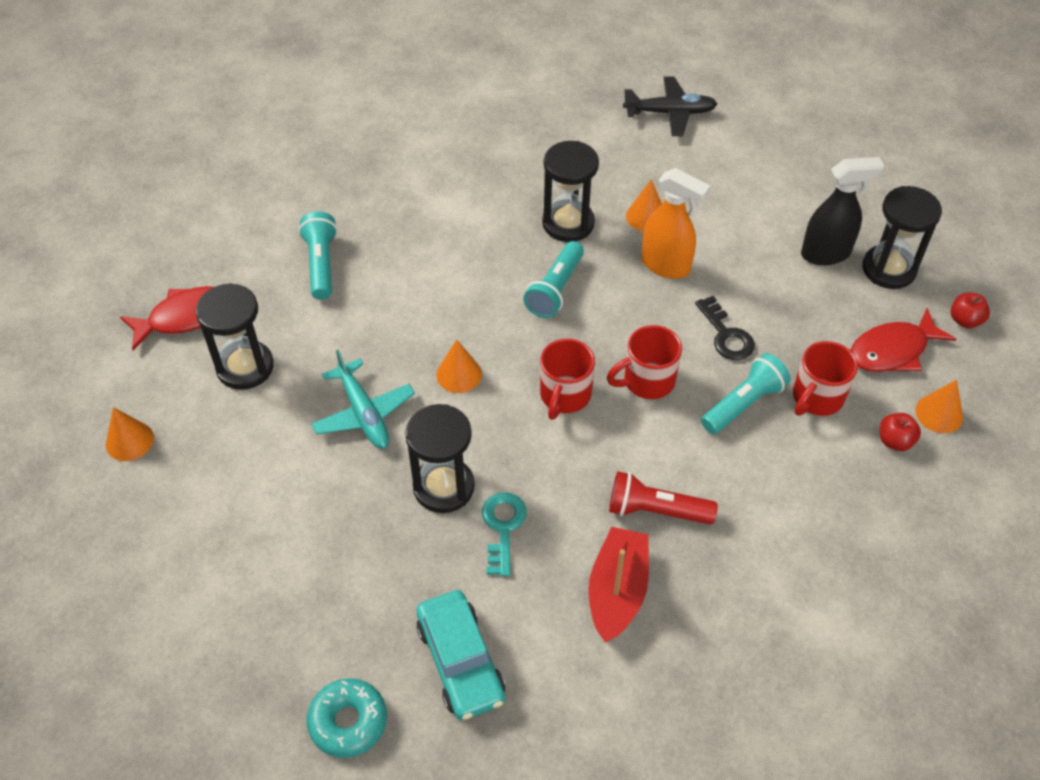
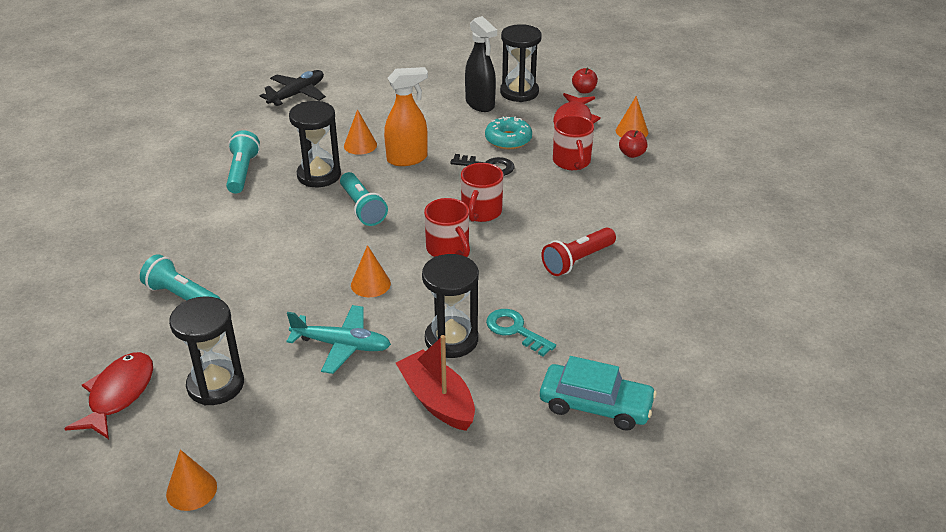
camera: 50 degrees left, 15 degrees down
(348, 722) = (586, 489): turquoise donut -> turquoise donut (508, 139)
(617, 591) = (617, 307): red boat -> red boat (437, 400)
(743, 403) = (543, 187): turquoise flashlight -> turquoise flashlight (242, 172)
(826, 254) = (480, 104): black spray bottle -> black spray bottle turned 120 degrees clockwise

